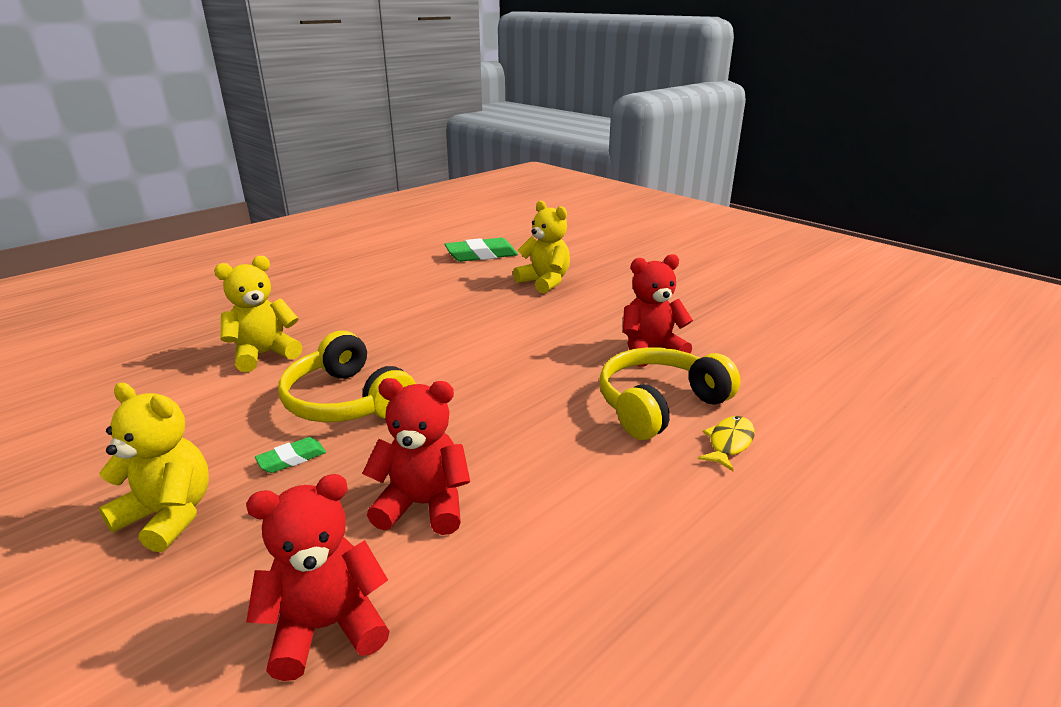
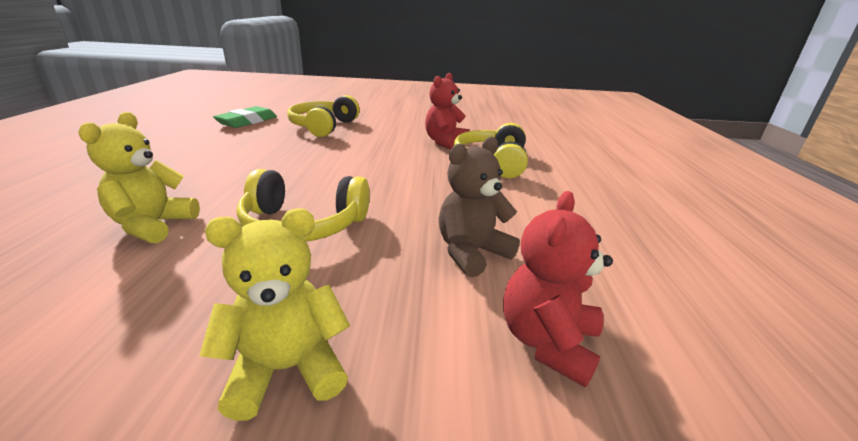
camera: 45 degrees left, 0 degrees up
(292, 459) = (328, 275): green eraser -> none
(423, 505) = (471, 253): red teddy bear -> brown teddy bear
(544, 282) = (323, 126): yellow teddy bear -> yellow headphones
(729, 443) = (546, 166): yellow fish -> none

